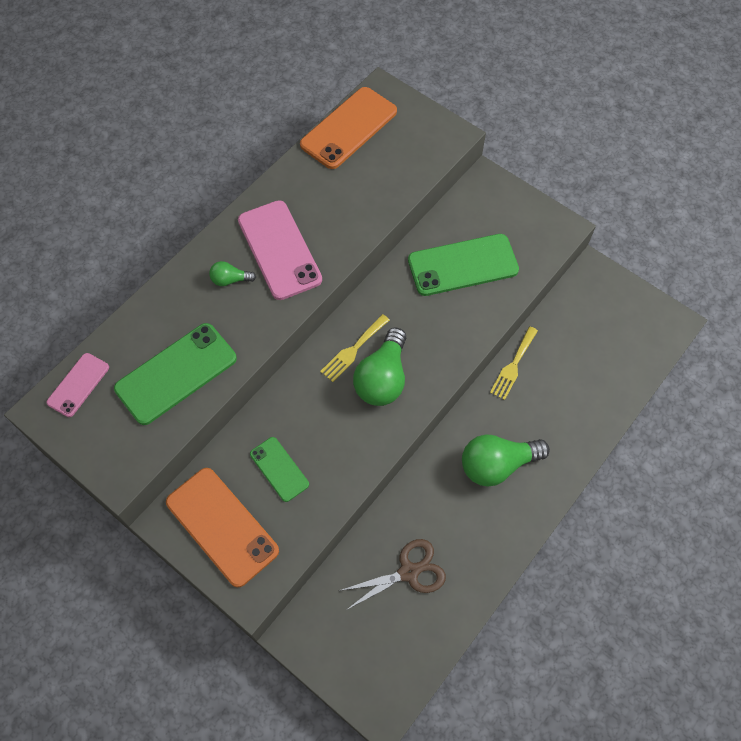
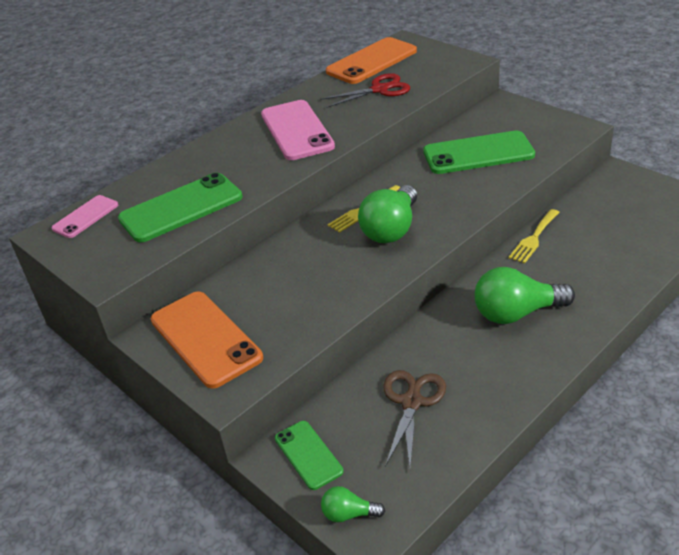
camera: 10 degrees right, 25 degrees down
(230, 280) = (247, 149): green light bulb -> green light bulb (349, 514)
(279, 469) = (274, 295): green phone -> green phone (308, 455)
(361, 182) = (379, 90): none -> red scissors
(408, 572) = (411, 402): brown scissors -> brown scissors turned 60 degrees counterclockwise

